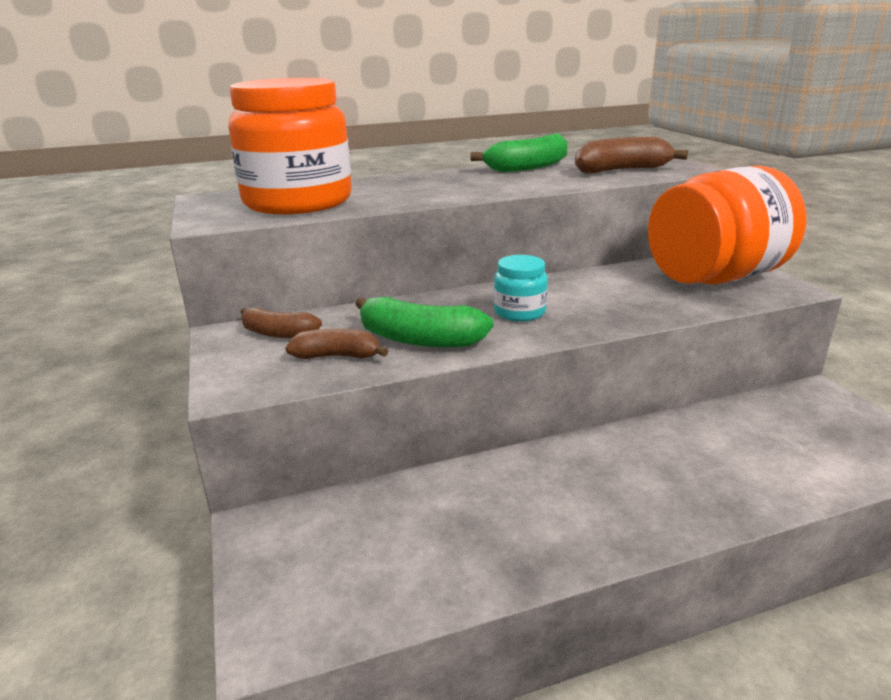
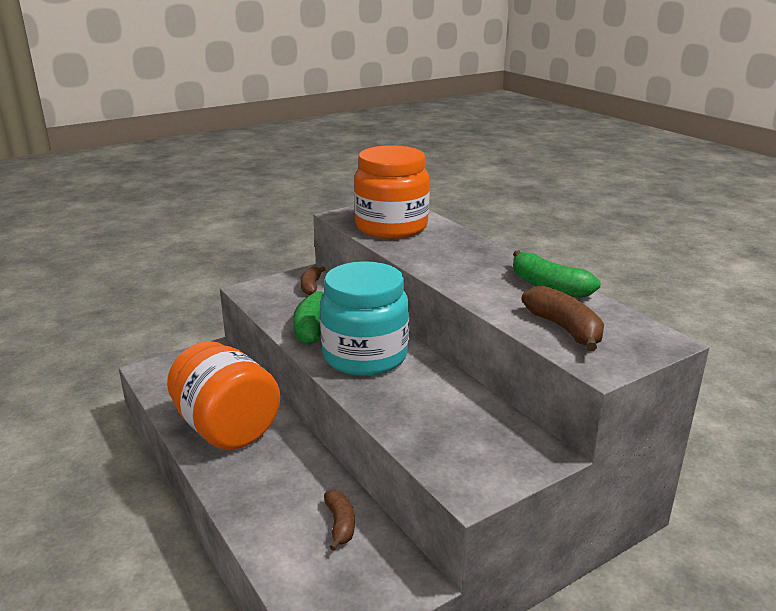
camera: 75 degrees right, 0 degrees up
(337, 356) = (286, 307): brown banana -> brown banana (340, 524)
(519, 312) = (365, 356): turquoise jar -> turquoise jar, size x2.25
(715, 278) = (480, 448): orange jar -> orange jar (227, 428)

